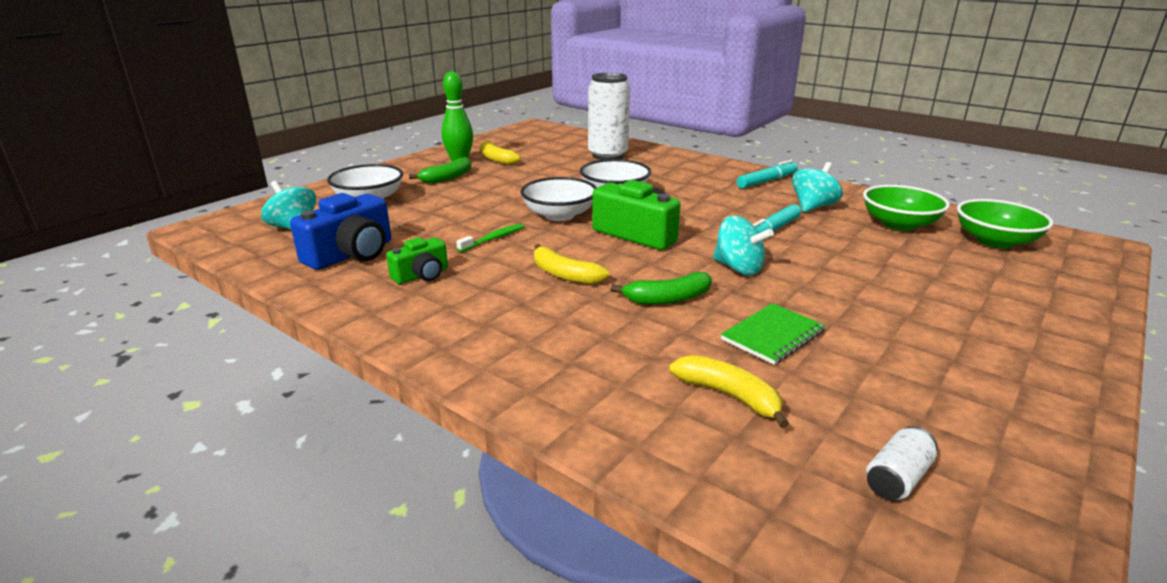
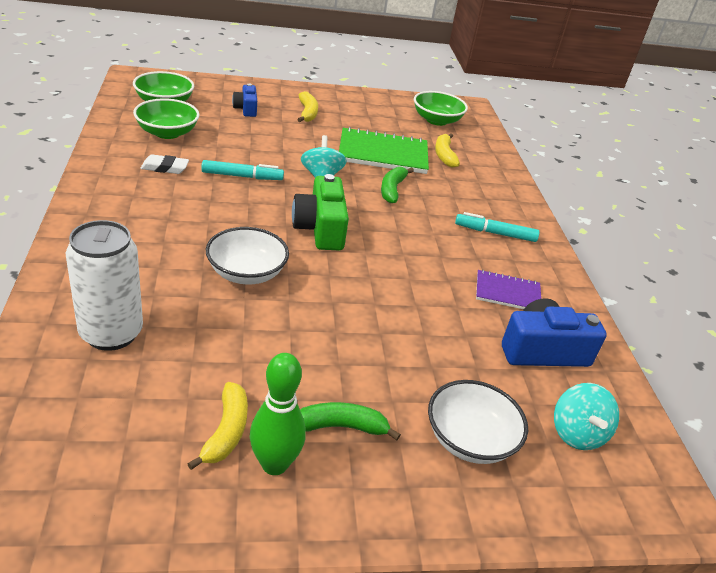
camera: 140 degrees left, 10 degrees up
(422, 275) = (507, 293): green camera -> purple notebook
(494, 238) = (420, 293): green toothbrush -> none
(559, 215) = (335, 282): white bowl -> none
(564, 275) = (419, 235): yellow banana -> yellow banana (307, 113)
(668, 299) = (392, 190): green banana -> green banana turned 105 degrees counterclockwise
(767, 181) = (112, 199): turquoise marker -> turquoise marker (495, 233)
(772, 335) = (383, 154): green notebook -> green notebook, size x1.74
(813, 207) = (165, 168): turquoise spinning top -> white eraser
(897, 478) = (436, 120): white can -> green bowl
(974, 284) = (246, 109): none -> blue camera

